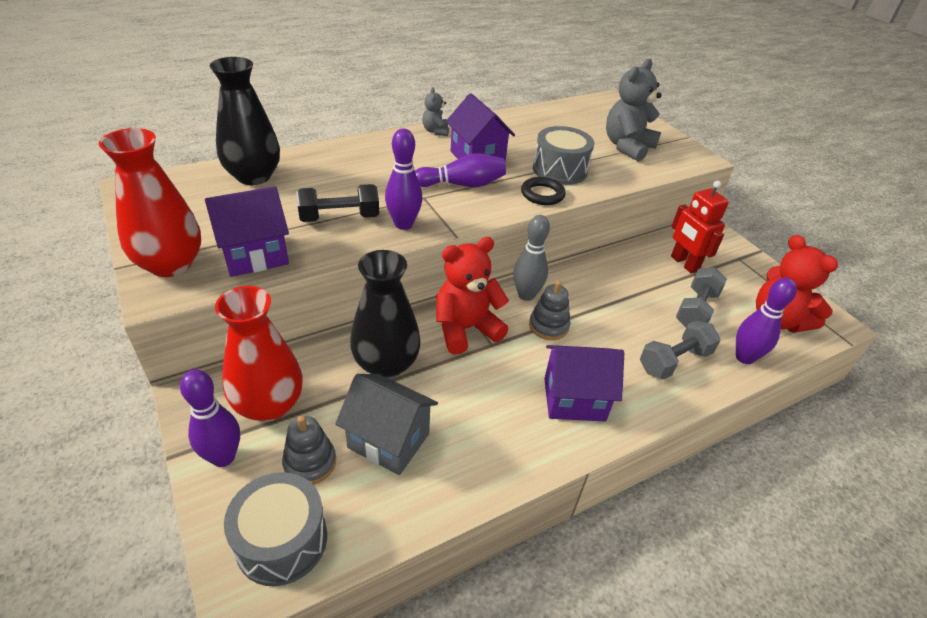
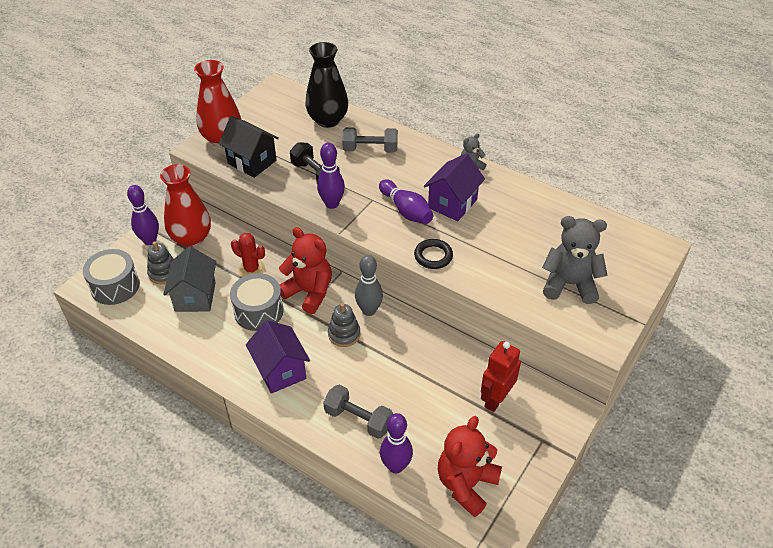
camera: 65 degrees right, 5 degrees up
(255, 255) = (252, 162): purple house -> black house
(386, 364) = (251, 269): black vase -> red cactus
(559, 170) = (481, 254): grey drum -> grey drum (258, 311)
(696, 310) = (434, 421): grey dumbbell -> grey dumbbell (370, 149)

